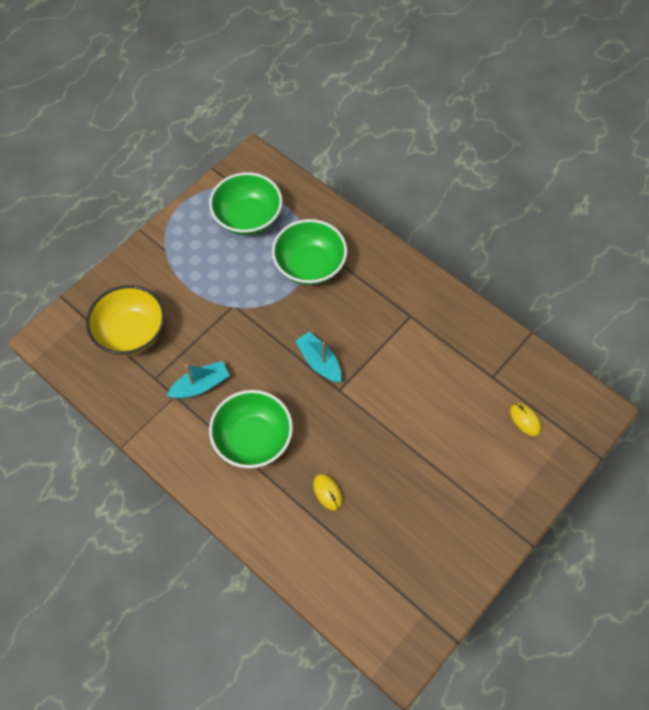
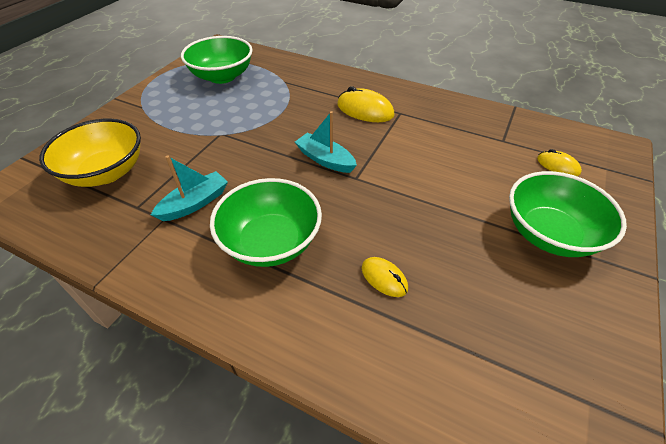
camera: 15 degrees left, 15 degrees down
(310, 265) = (290, 96): green bowl -> green bowl (549, 234)
(377, 304) = (365, 110): none -> yellow mouse

